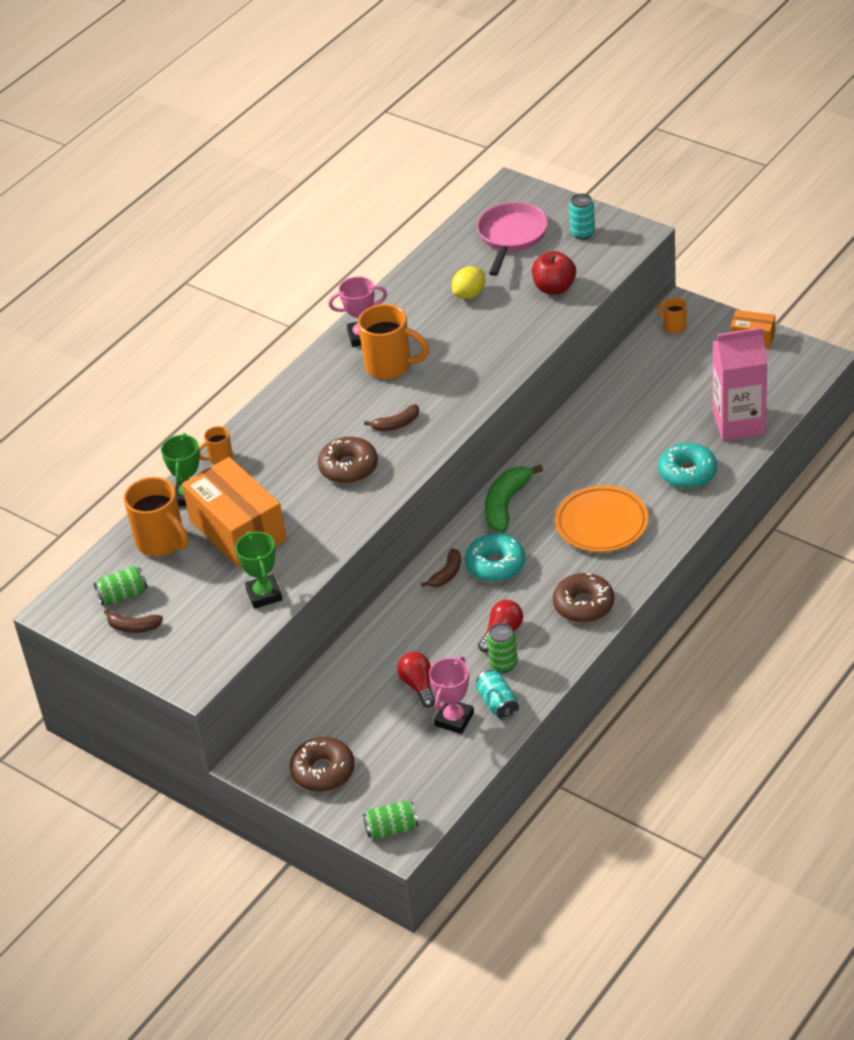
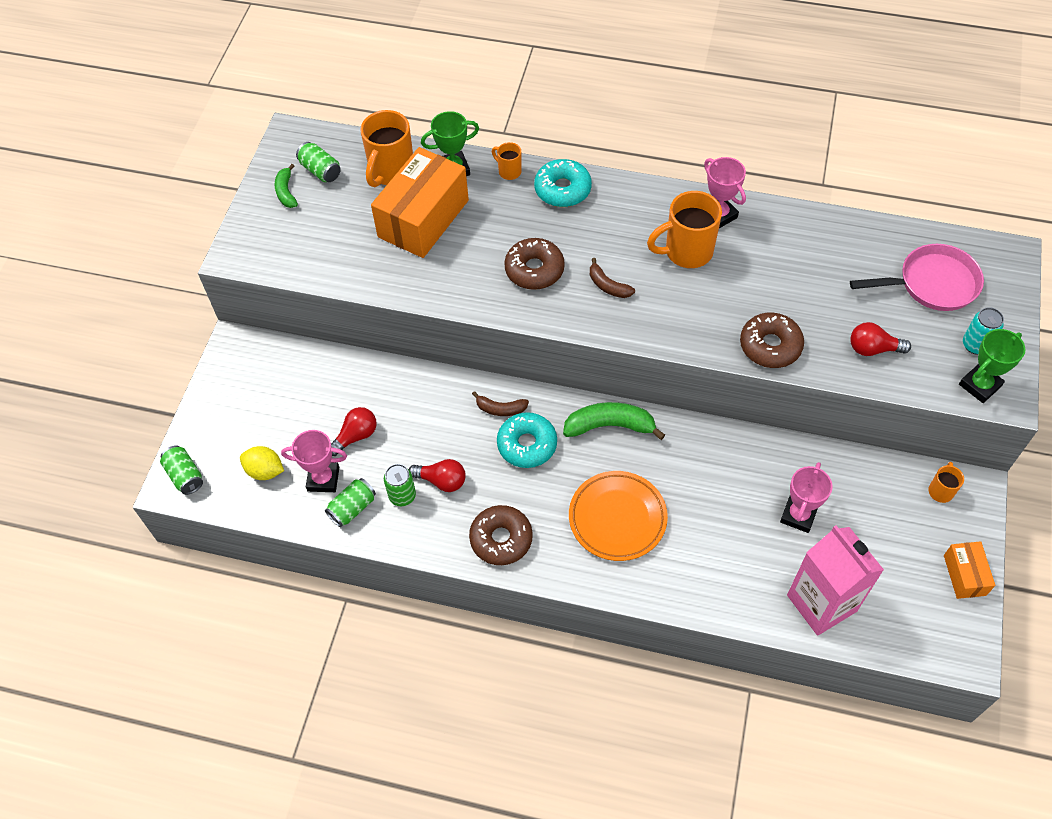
camera: 65 degrees right, 15 degrees up
(133, 627) = (286, 192): brown banana -> green banana
(264, 594) = (351, 267): green trophy -> green trophy (980, 385)
(323, 771) = (237, 400): brown donut -> brown donut (770, 346)
(390, 366) = (686, 252): orange mug -> orange mug turned 75 degrees clockwise
(469, 294) = (823, 279): yellow lemon -> yellow lemon (265, 471)
(498, 703) = (352, 508): turquoise can -> green can
(554, 288) = (873, 349): red apple -> red light bulb
(655, 413) = (798, 515): none -> pink trophy
(687, 472) = (723, 575): turquoise donut -> turquoise donut (562, 189)

